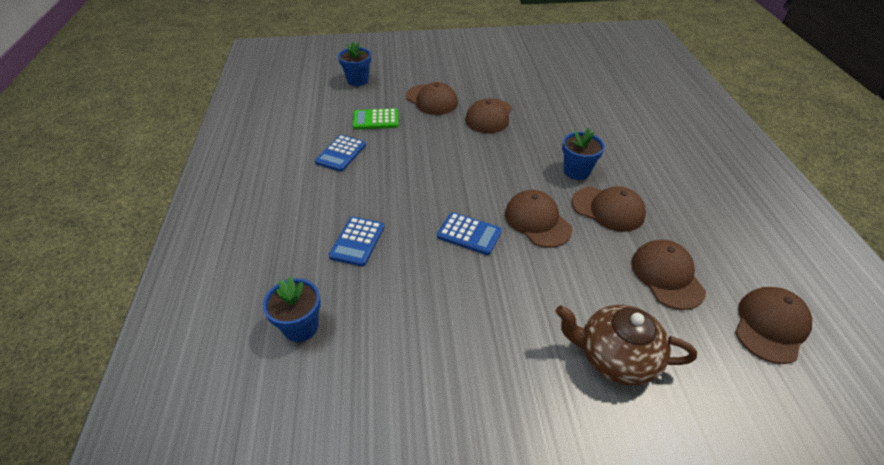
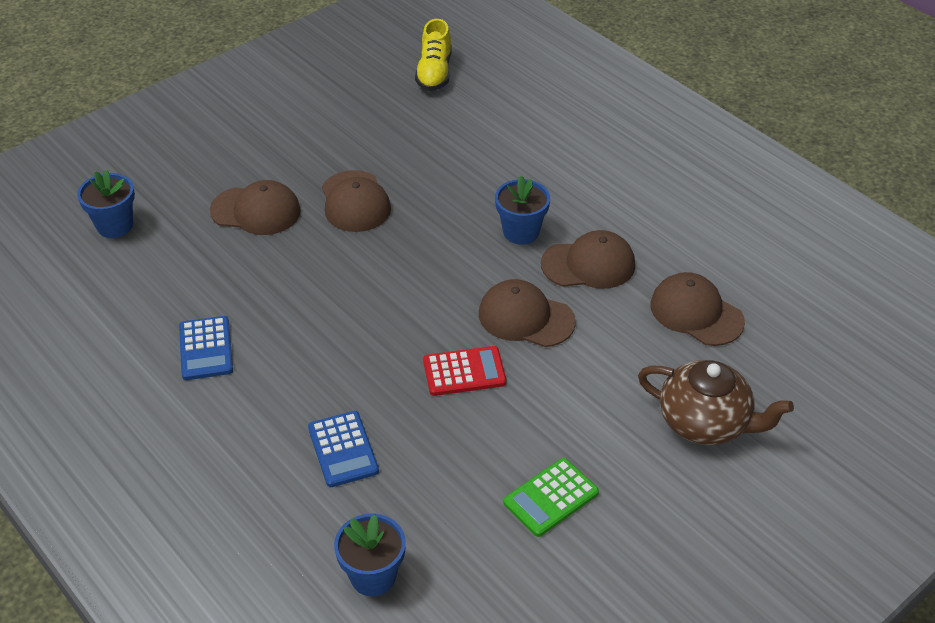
camera: 35 degrees left, 0 degrees up
(376, 120) = (205, 277): green calculator -> green calculator (551, 498)
(469, 234) = (464, 372): blue calculator -> red calculator
(593, 71) = (434, 73): none -> yellow shoe
(615, 357) = (705, 423): brown teapot -> brown teapot turned 135 degrees counterclockwise
(770, 326) = (813, 316): brown cap -> none

